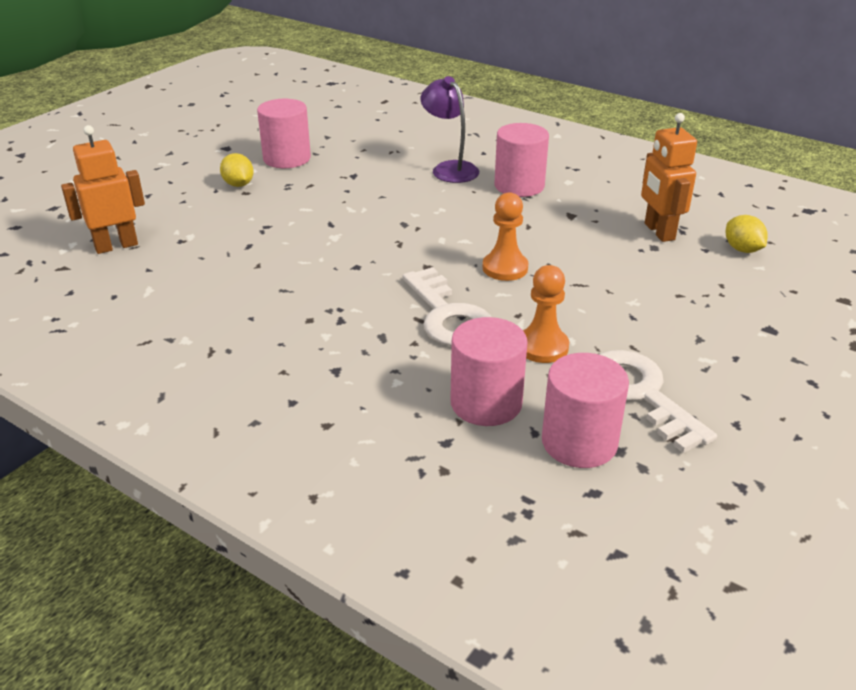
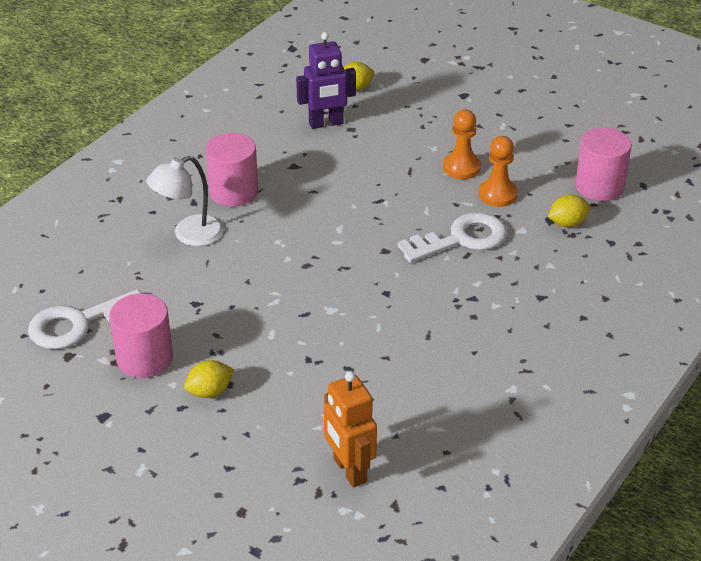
camera: 90 degrees left, 5 degrees up
(449, 168) = (189, 235): purple lamp -> white lamp
(486, 403) = (567, 223): pink cylinder -> yellow lemon
(505, 268) = (387, 207): orange pawn -> orange pawn (461, 167)
(639, 394) = (545, 157): white key -> white key (78, 323)
(658, 232) = (326, 123): orange robot -> purple robot

